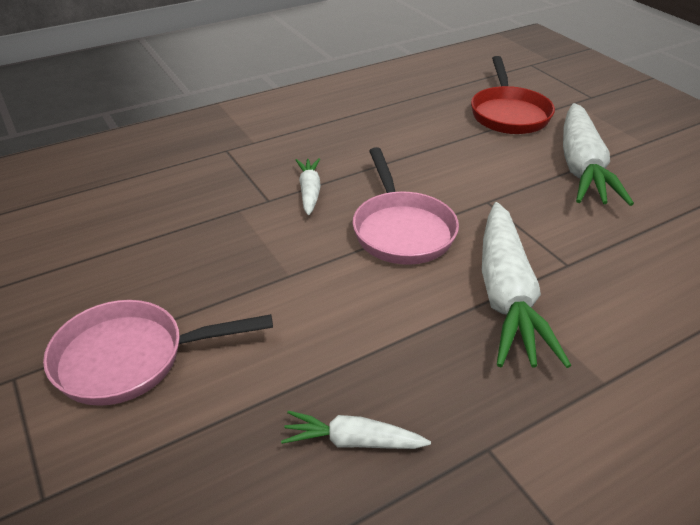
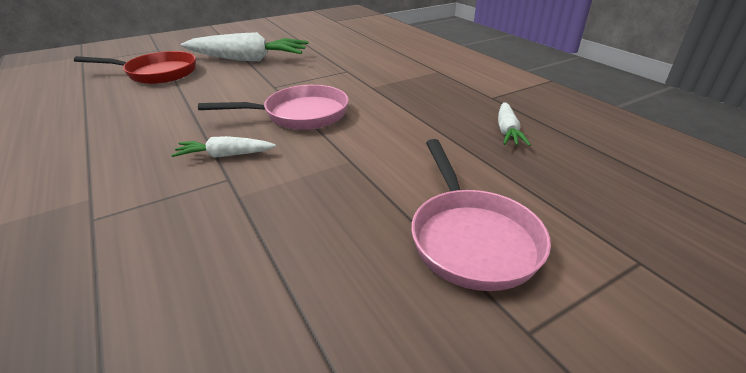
camera: 90 degrees left, 5 degrees down
(506, 296) = (375, 86): white carrot -> none

